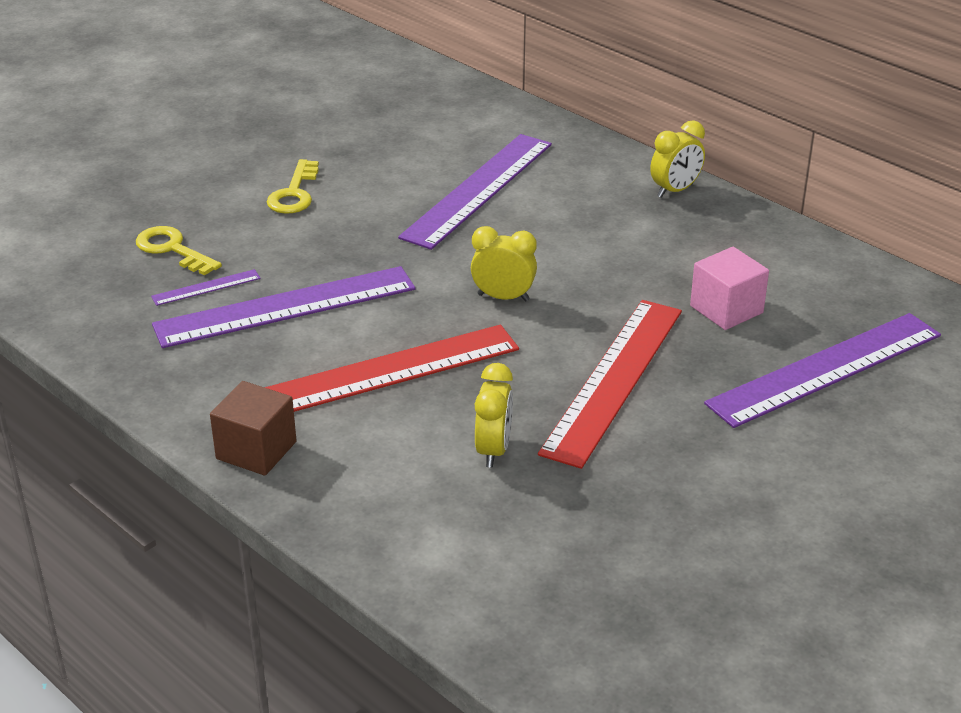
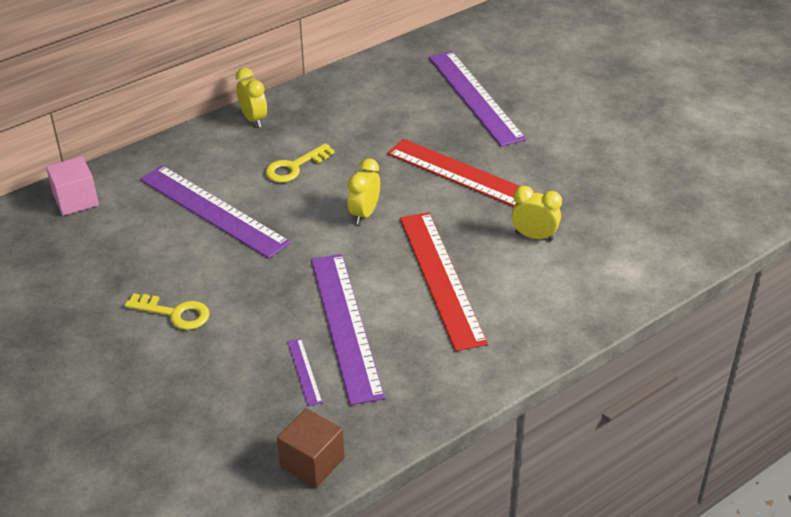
camera: 80 degrees left, 5 degrees up
(172, 249) = (237, 392): yellow key -> yellow key (294, 167)
(256, 450) = (520, 347): brown cube -> brown cube (312, 462)
(726, 309) = (405, 122): pink cube -> pink cube (76, 200)

